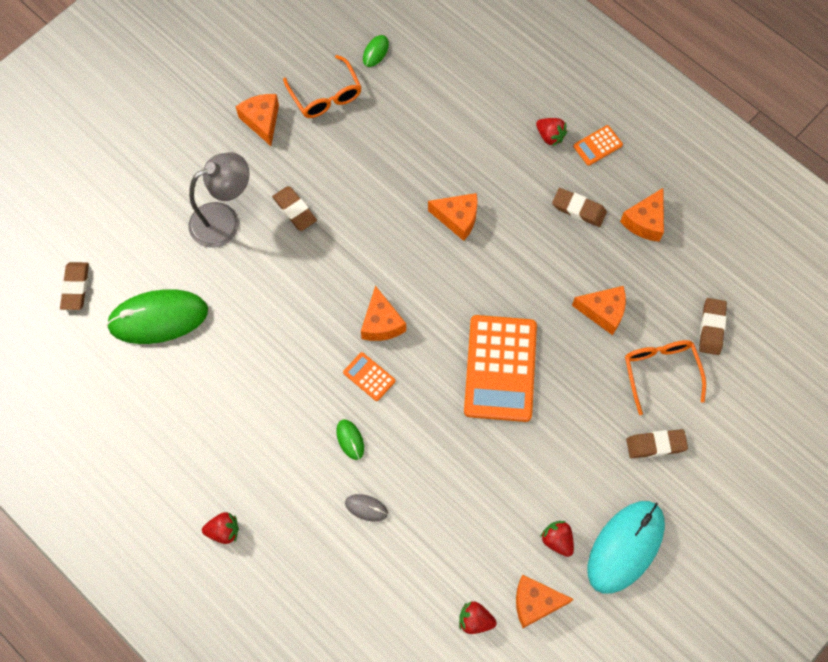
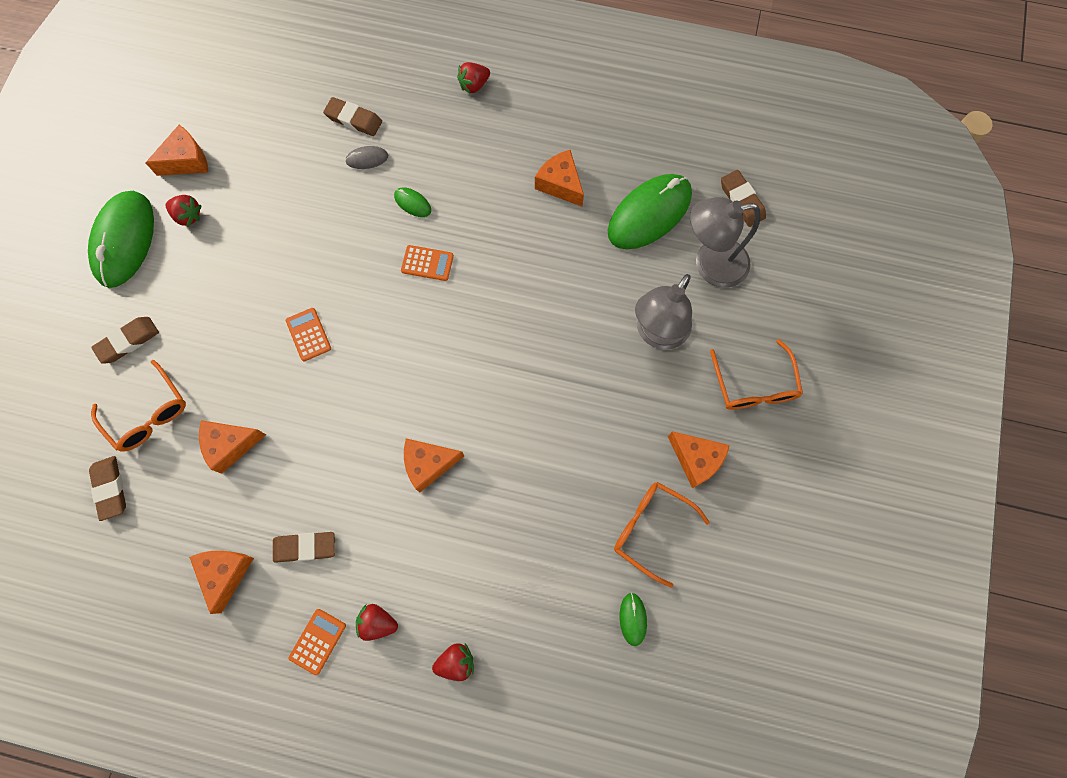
camera: 150 degrees right, 5 degrees up
(143, 250) = (710, 264): none -> grey lamp
(182, 146) = (754, 385): none -> orange glasses
(294, 210) = (597, 381): brown eraser -> brown eraser (354, 119)
(381, 323) = (444, 317): orange cheese -> orange cheese (560, 184)
(475, 620) = (231, 124): red strawberry -> red strawberry (456, 661)
(500, 368) = (308, 334): orange calculator -> orange calculator, size x0.44
(625, 547) = (124, 240): turquoise mouse -> green mouse

